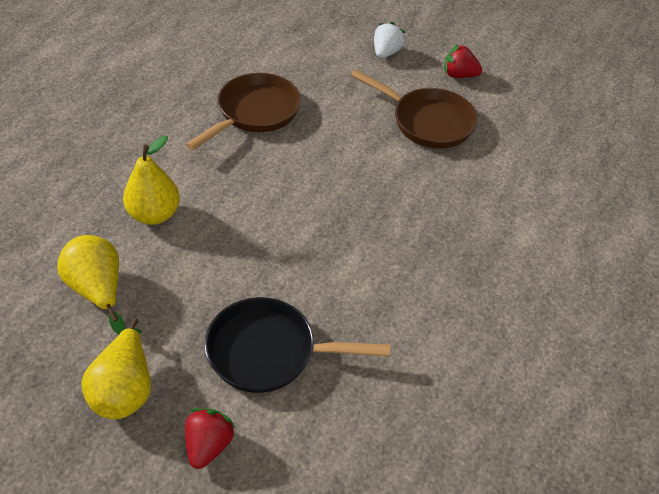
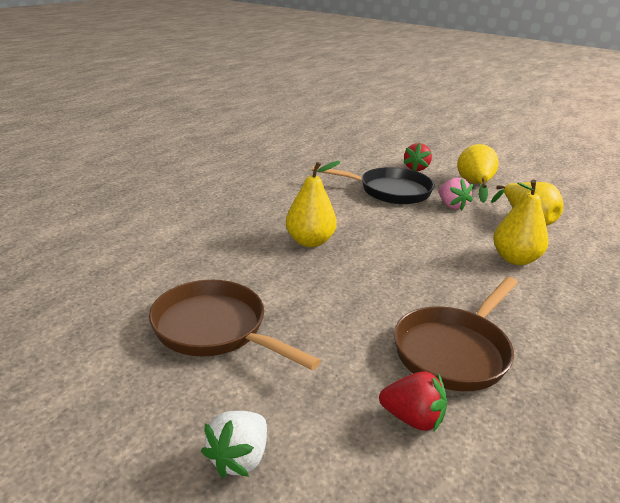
camera: 175 degrees left, 20 degrees down
(187, 319) = (451, 206): none -> pink strawberry
(372, 226) = (310, 241): none -> yellow pear
(459, 75) = (124, 402): red strawberry -> red strawberry (412, 419)

